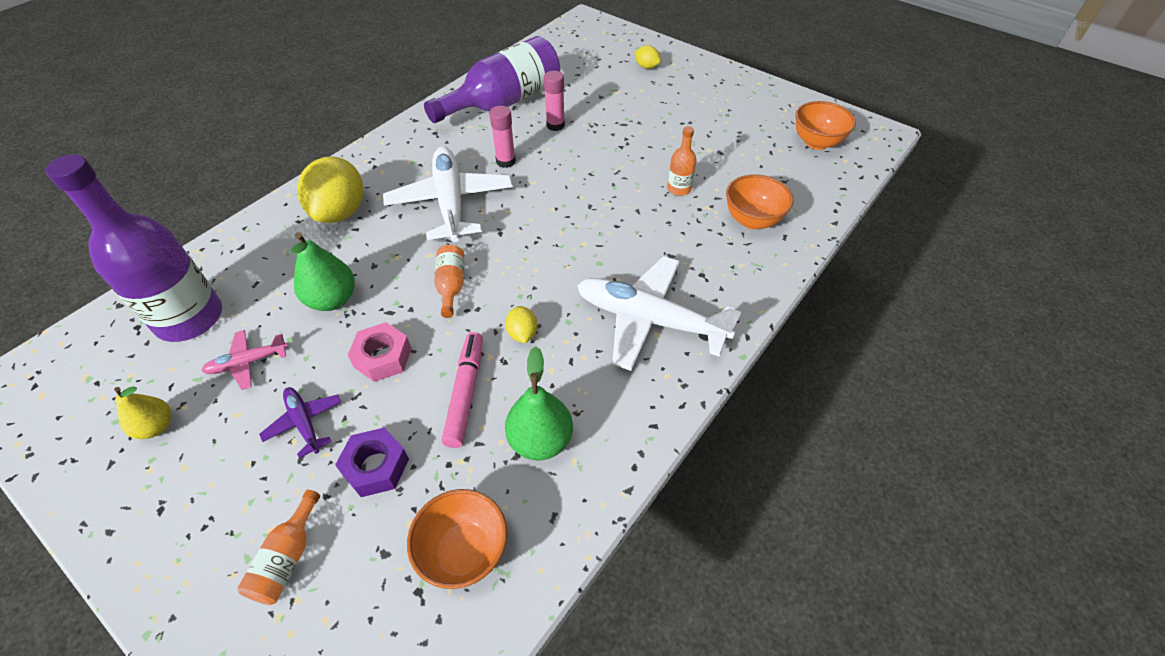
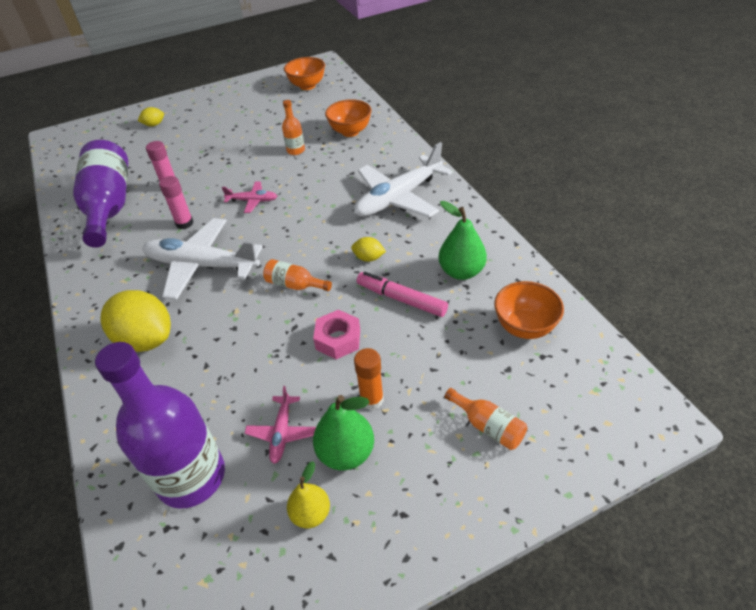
camera: 60 degrees left, 5 degrees down
(304, 423) = (372, 399): purple plane -> orange glue stick
(332, 300) = (252, 362): green pear -> green pear (346, 452)
(376, 467) = (436, 361): purple nut -> none
(568, 194) = (252, 201): none -> pink plane

